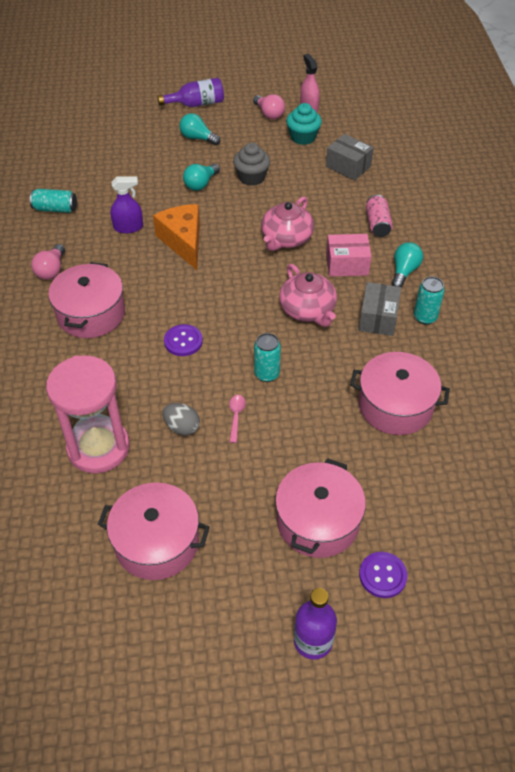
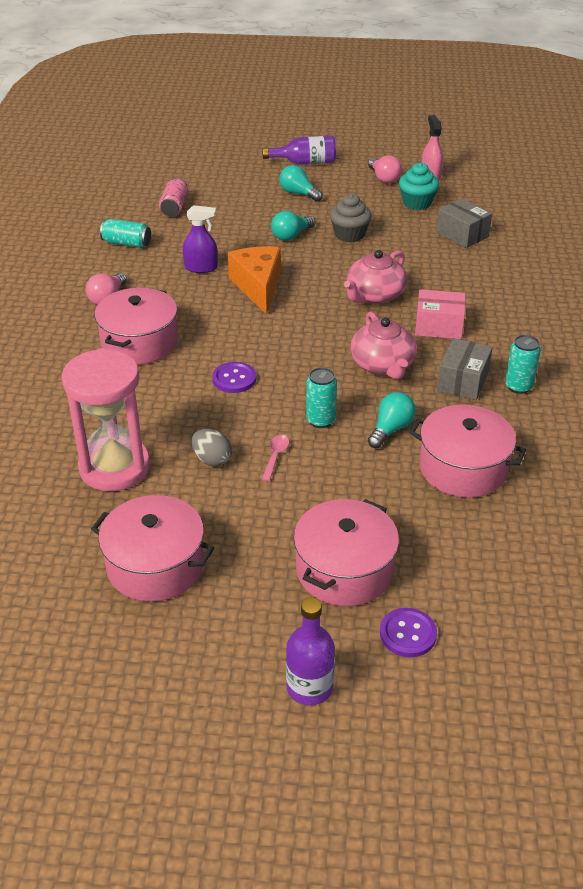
camera: 10 degrees right, 10 degrees down
(377, 224) = (483, 291): pink can -> pink can (174, 207)
(404, 272) = (504, 340): turquoise light bulb -> turquoise light bulb (391, 429)

